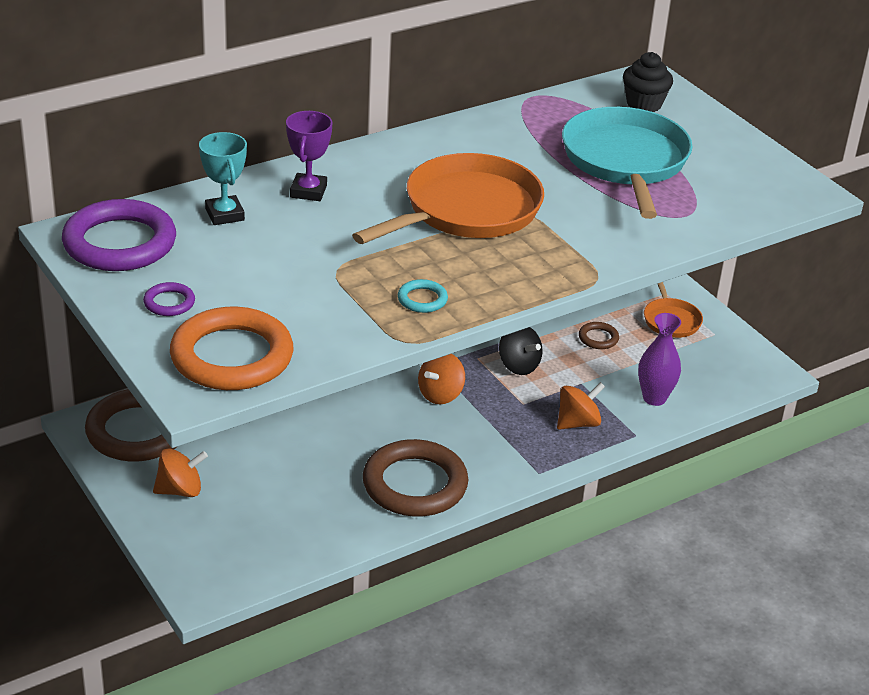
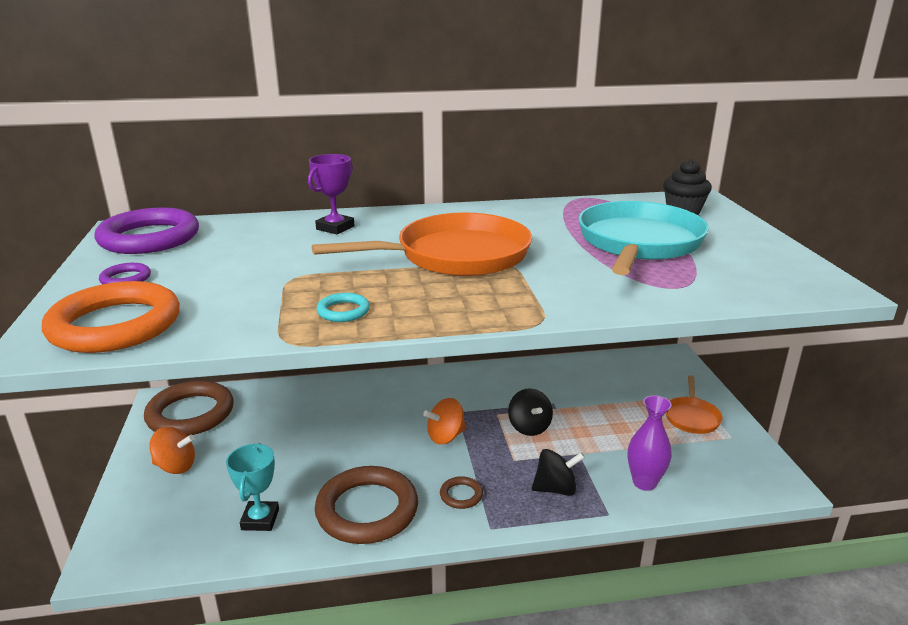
camera: 25 degrees right, 10 degrees down
(225, 214) = (251, 232): turquoise trophy -> turquoise trophy (260, 519)
(577, 423) = (555, 489): orange spinning top -> black spinning top
(598, 338) = (615, 419): brown ring -> brown ring (461, 495)

